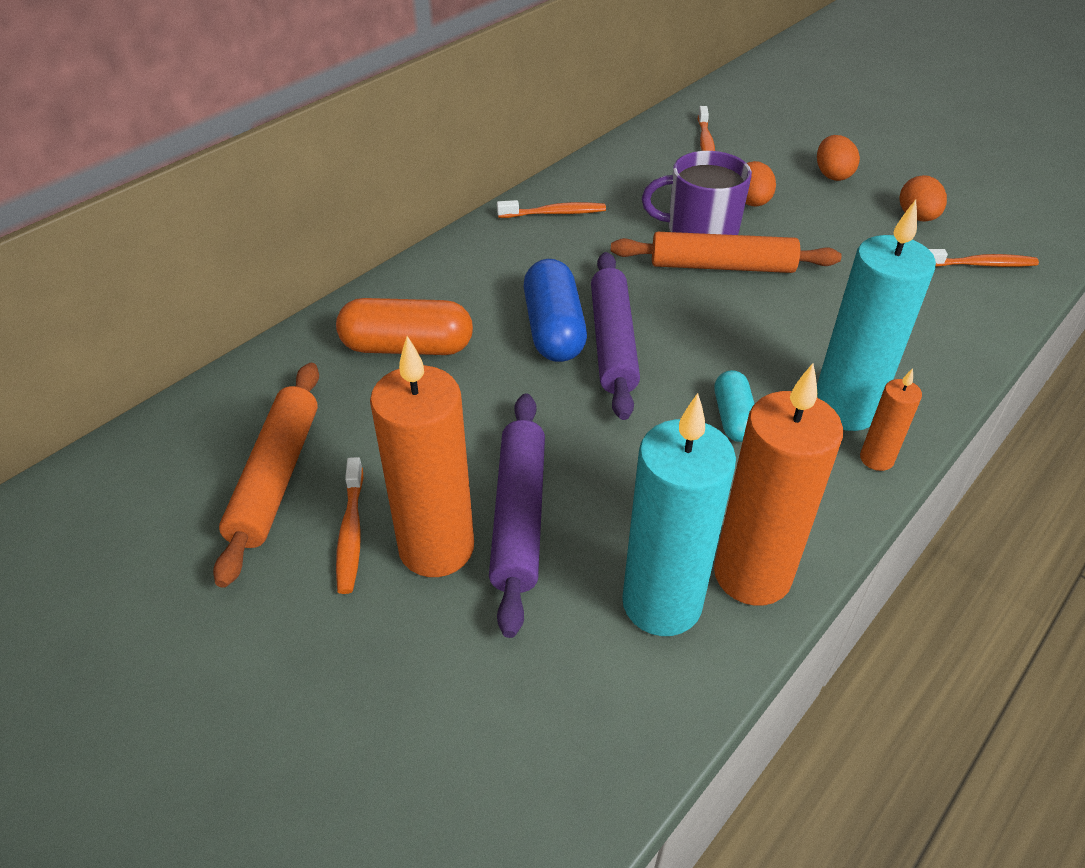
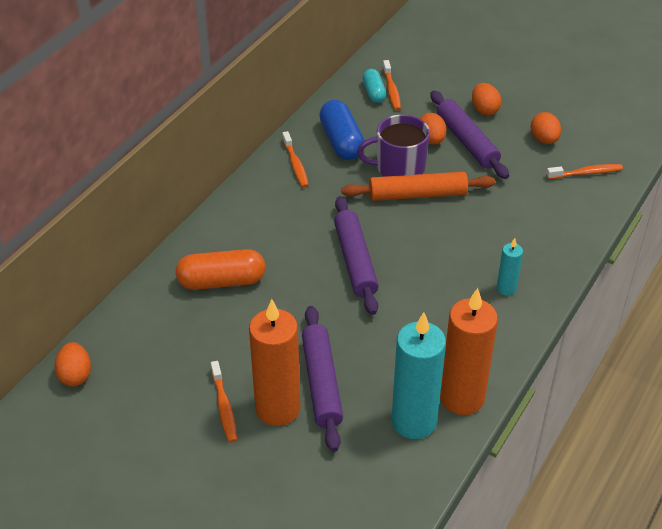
camera: 10 degrees left, 0 degrees up
(144, 452) = (75, 375): none -> orange egg
(277, 477) = (166, 380): orange rolling pin -> none
(554, 329) = (315, 256): blue capsule -> blue capsule (341, 141)
(555, 213) = (295, 165): orange toothbrush -> orange toothbrush turned 90 degrees clockwise
(733, 418) = (439, 303): turquoise capsule -> turquoise capsule (374, 92)
(803, 209) = (467, 141): none -> purple rolling pin
(845, 409) = (506, 288): turquoise candle -> turquoise candle, size x0.49
(876, 459) = (527, 319): orange candle -> none

